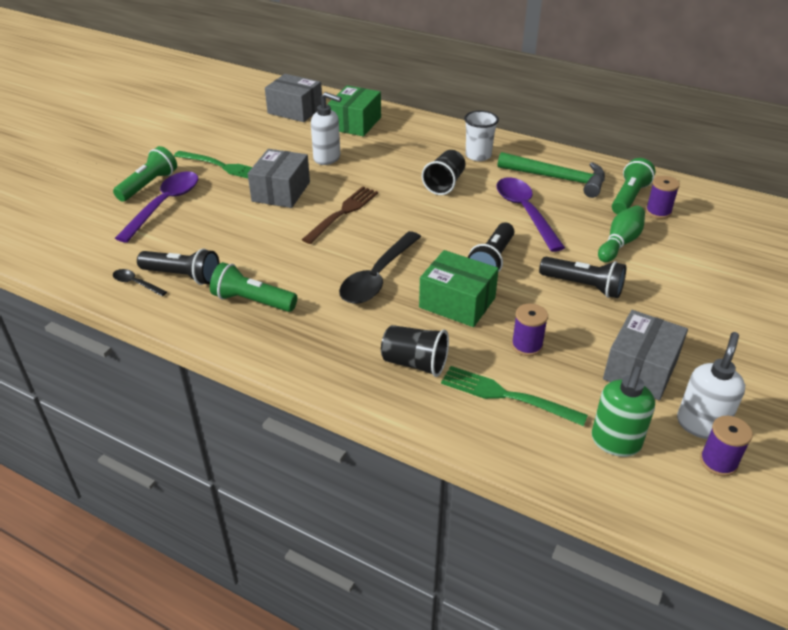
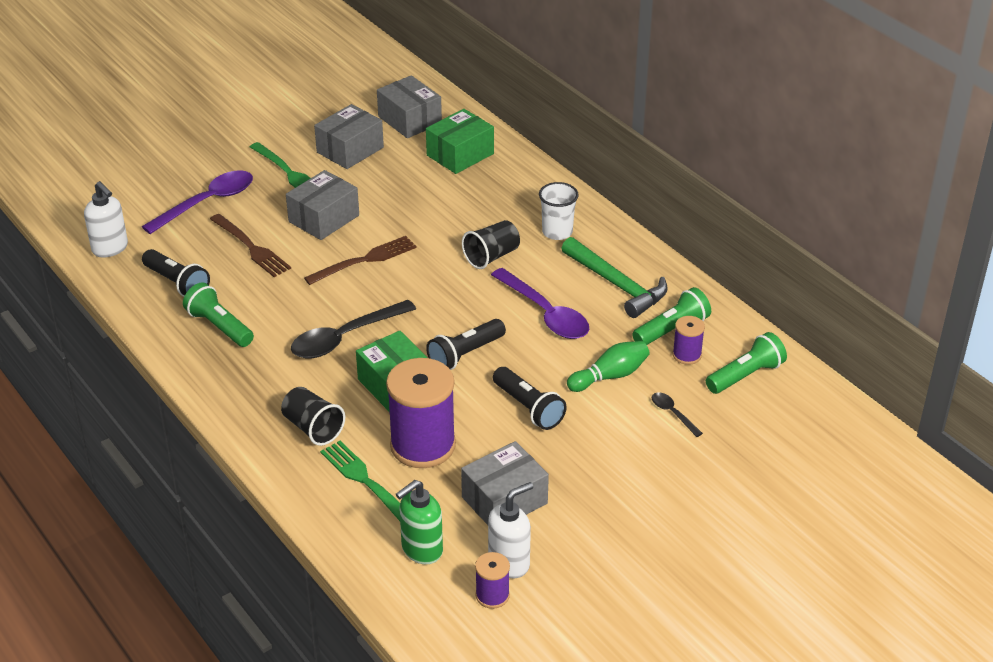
camera: 25 degrees right, 0 degrees up
(136, 283) = (134, 279): black spoon -> black spoon (673, 414)
(148, 185) = (206, 175): green flashlight -> green flashlight (745, 375)
(232, 229) = (251, 247): none -> brown fork
(263, 139) = (350, 150): none -> grey box
(327, 158) = (397, 191): white soap dispenser -> white soap dispenser (110, 248)
(525, 212) = (545, 313): purple spoon -> purple spoon turned 135 degrees clockwise
(527, 345) = (423, 445): purple spool -> purple spool, size x2.11

